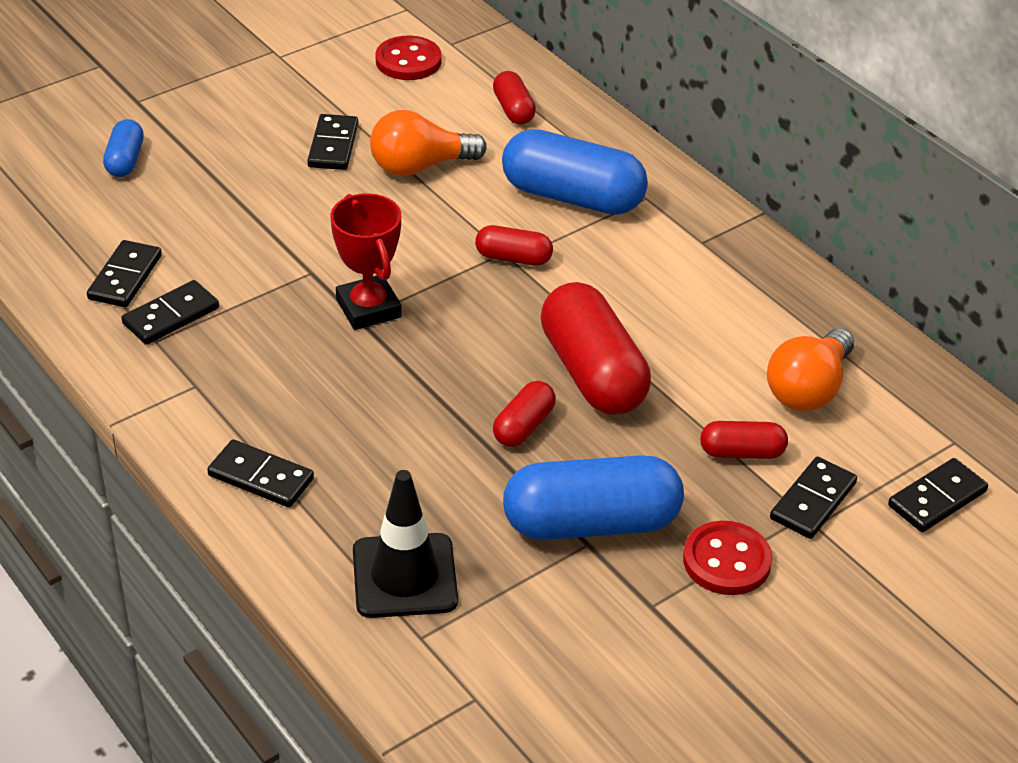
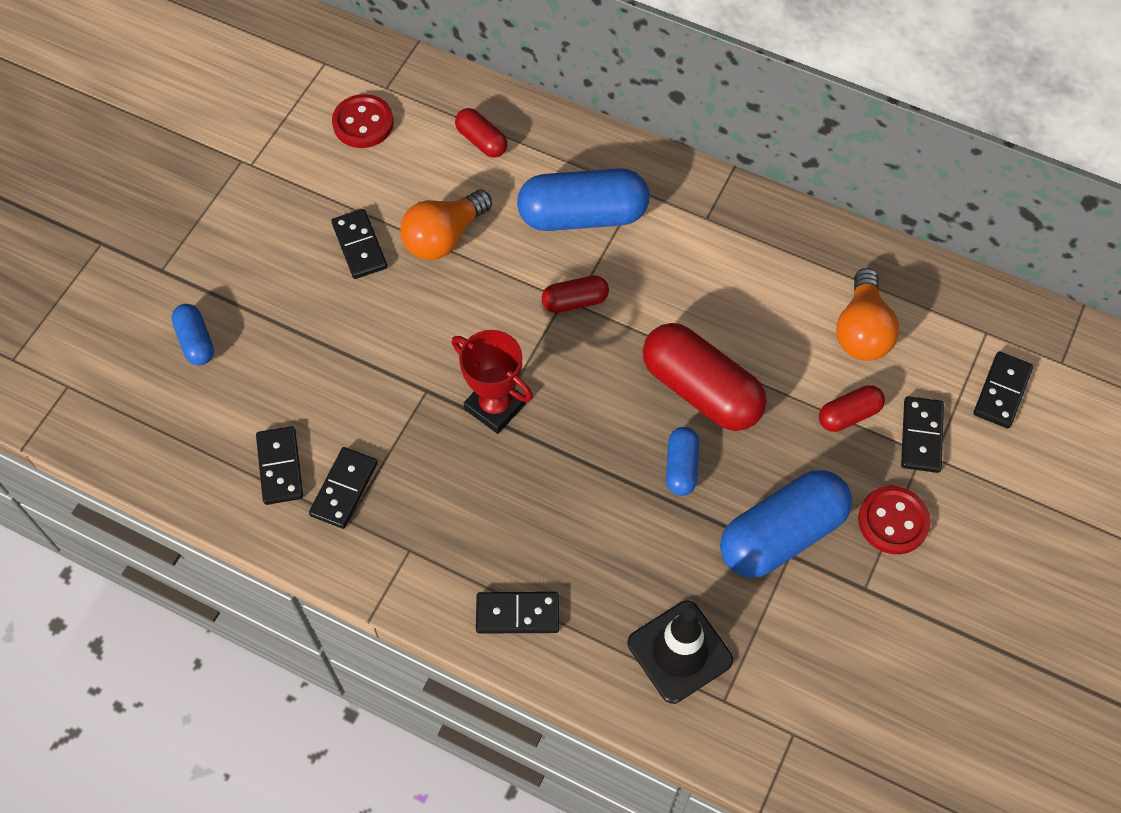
camera: 25 degrees left, 20 degrees up
(523, 426) = (681, 467): red capsule -> blue capsule

